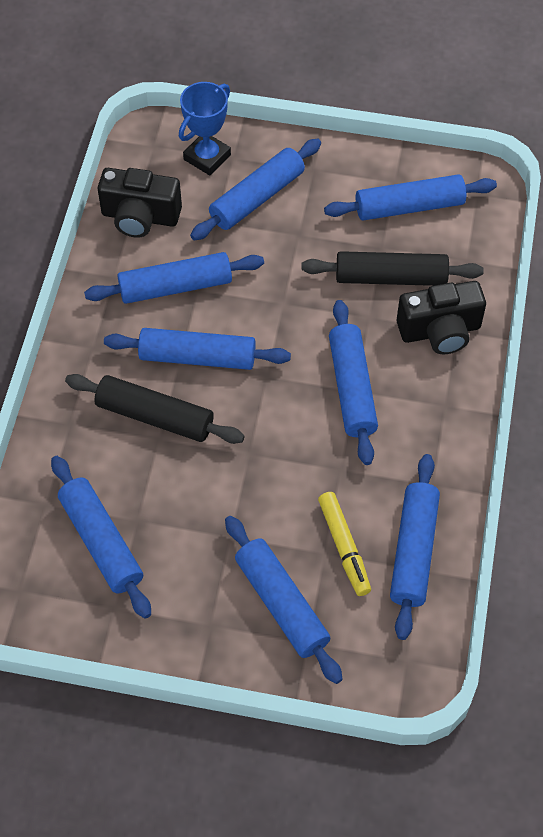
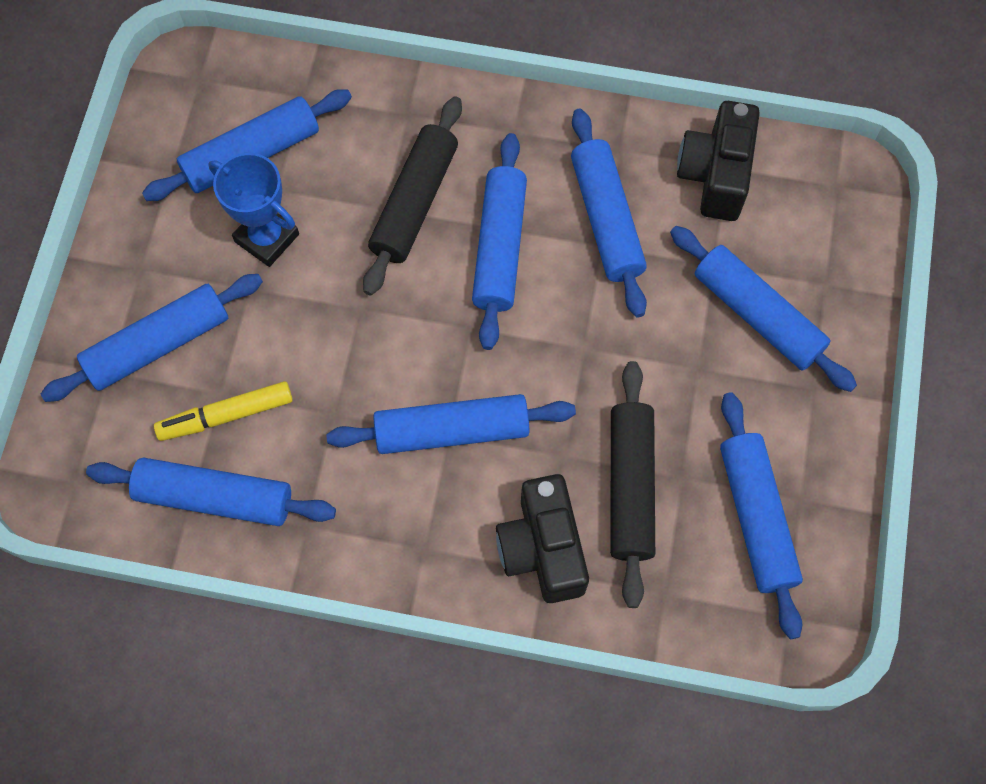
camera: 90 degrees right, 10 degrees up
(207, 157) = (823, 251): blue trophy -> blue trophy (267, 238)

